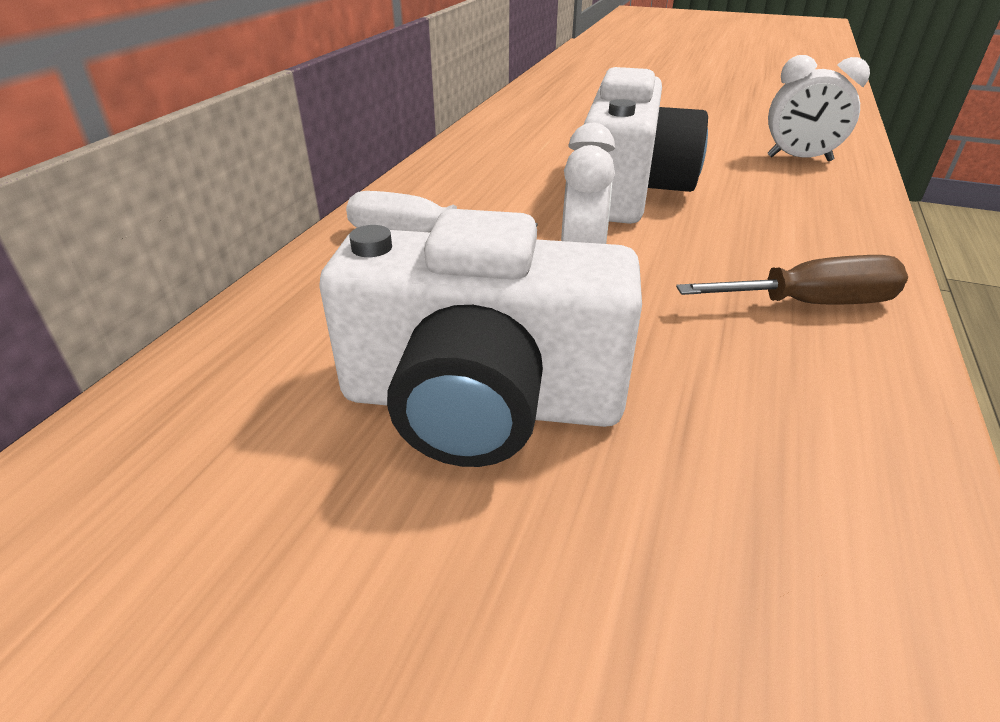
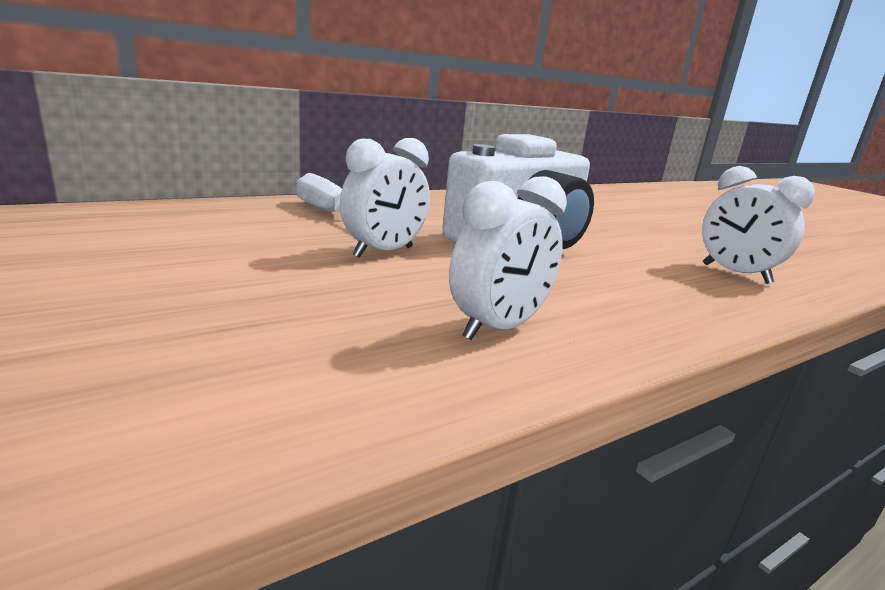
camera: 35 degrees right, 15 degrees down
(481, 402) = (167, 268): white camera -> none
(810, 304) = (498, 328): brown screwdriver -> white clock

